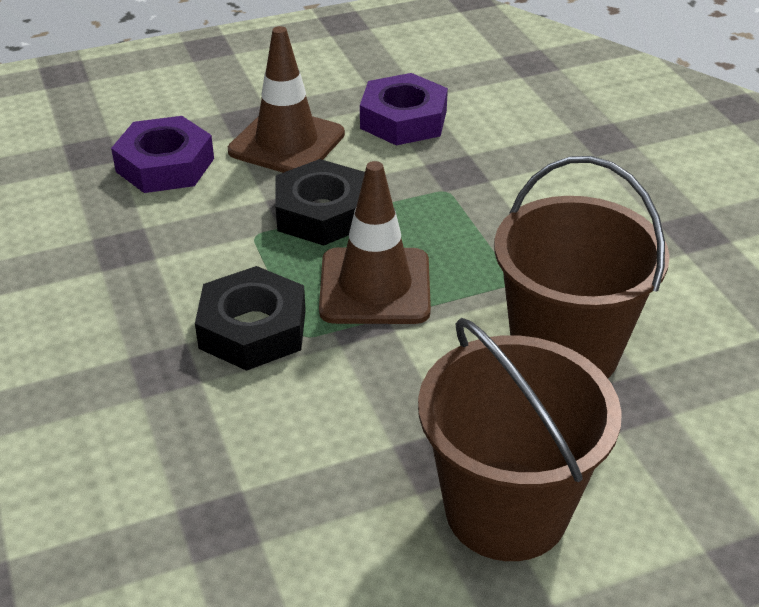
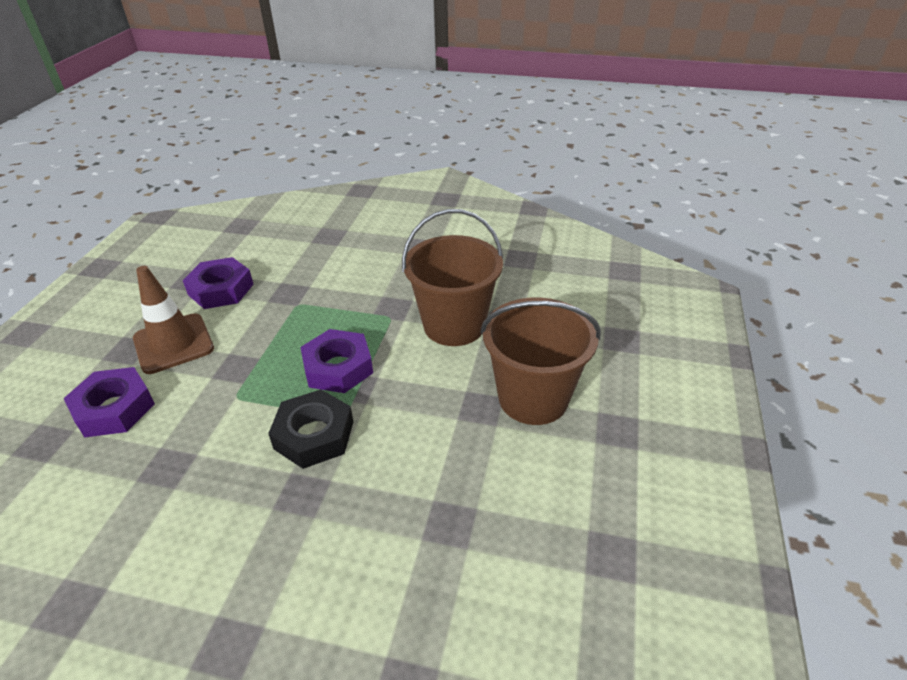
camera: 55 degrees left, 0 degrees up
(322, 213) = (254, 359): black nut -> none
(375, 286) = (338, 367): brown traffic cone -> purple nut

